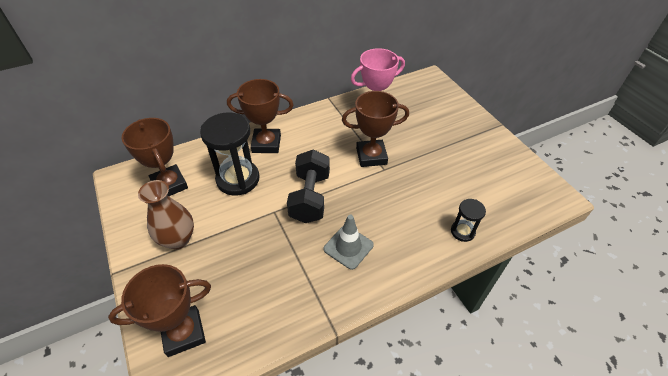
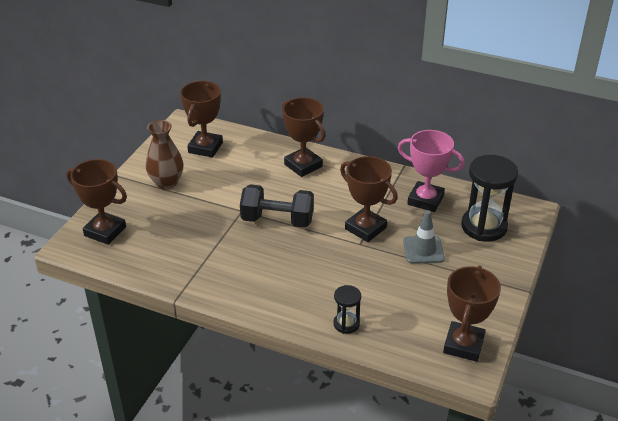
camera: 50 degrees right, 10 degrees down
(238, 179) = (250, 174): black hourglass -> black hourglass (484, 227)
(310, 197) = (277, 220): black dumbbell -> black dumbbell turned 45 degrees clockwise
(348, 247) = (254, 267): grey traffic cone -> grey traffic cone (423, 250)
(530, 184) = (463, 345): none -> brown trophy

